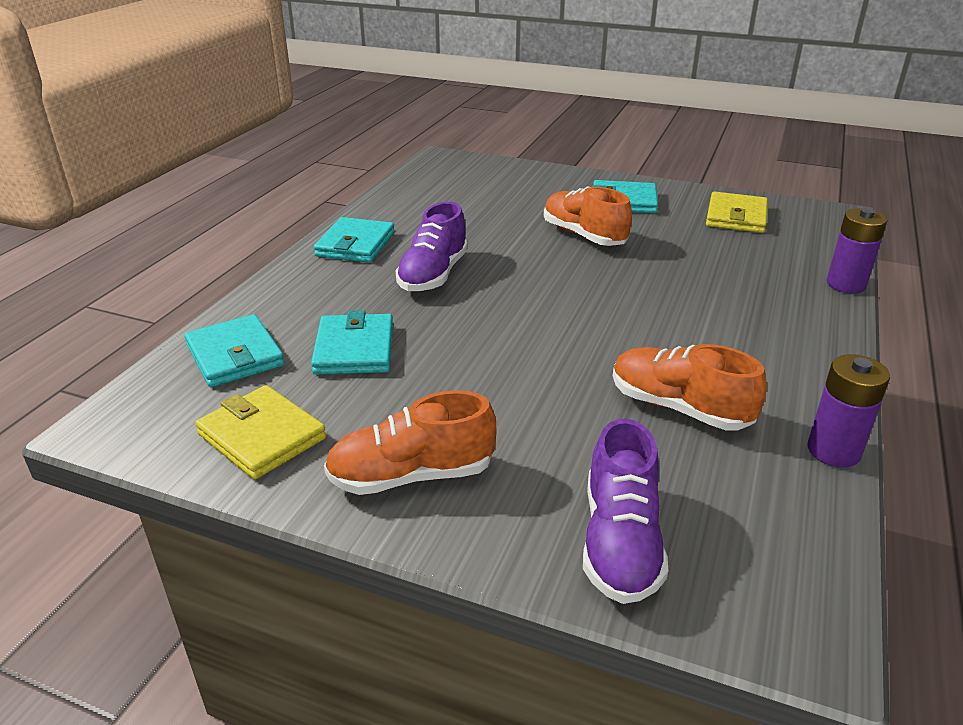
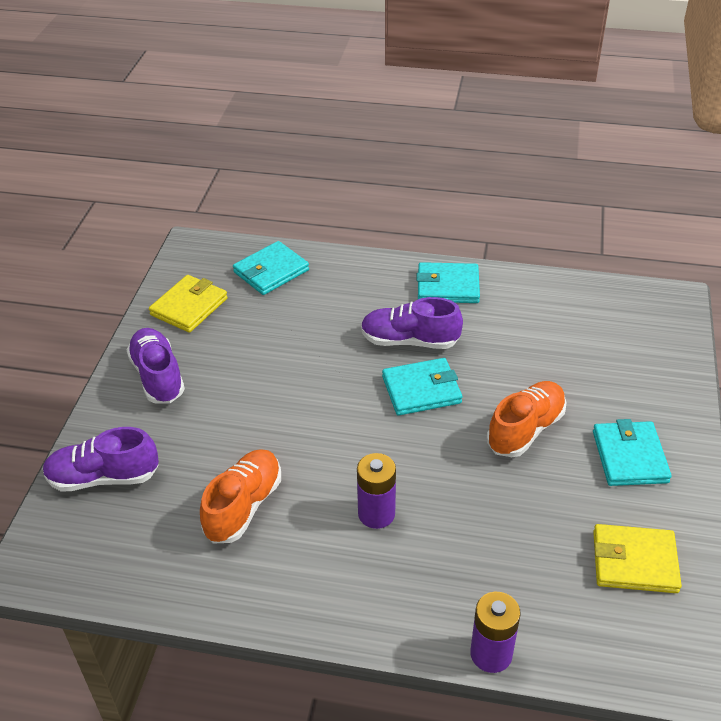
camera: 80 degrees right, 10 degrees up
(354, 349) = (289, 322): turquoise wallet -> turquoise wallet (421, 390)
(411, 476) = (158, 376): orange shoe -> purple shoe
(833, 451) = (200, 602): purple battery -> purple battery (376, 514)

